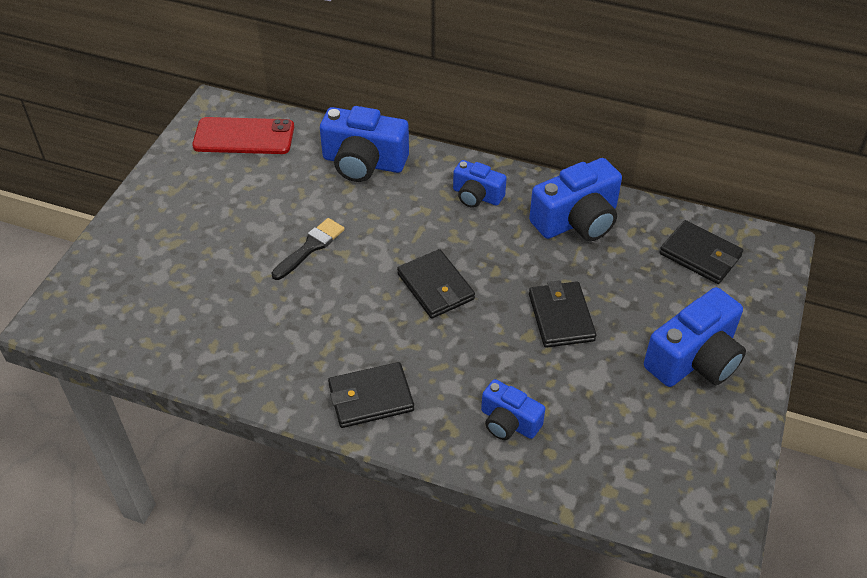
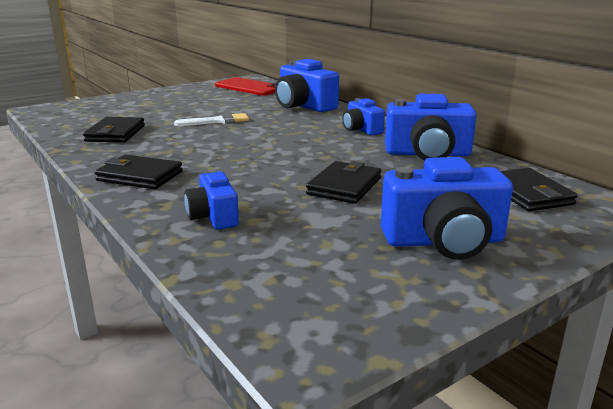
camera: 35 degrees right, 25 degrees down
(310, 247) = (216, 121): black brush -> white brush
(435, 287) = (269, 151): black wallet -> black wallet (115, 133)

